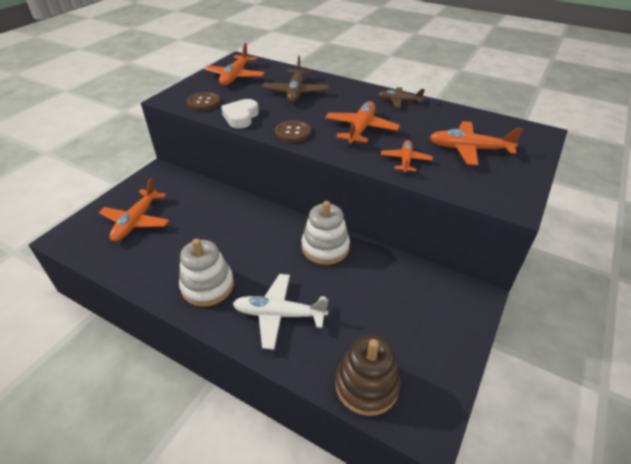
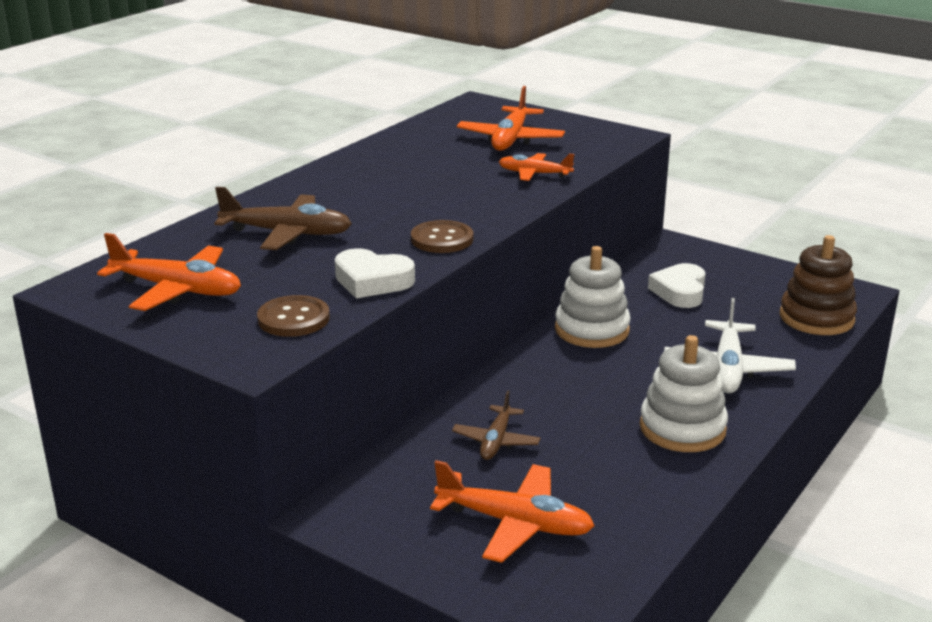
camera: 85 degrees left, 15 degrees down
(361, 129) = (442, 193): orange plane -> none
(392, 295) = (680, 291): none -> white heart
(398, 101) = (358, 162): brown plane -> brown plane (496, 441)

